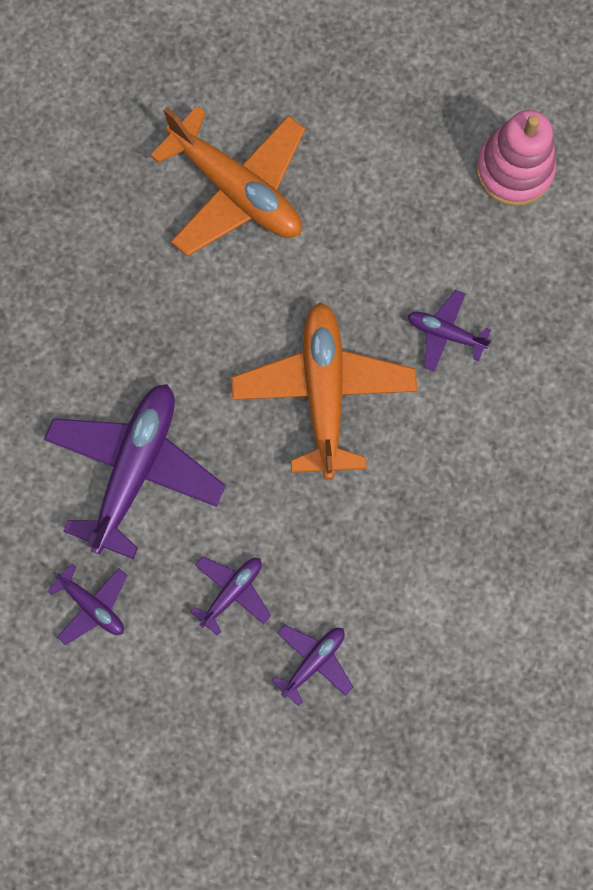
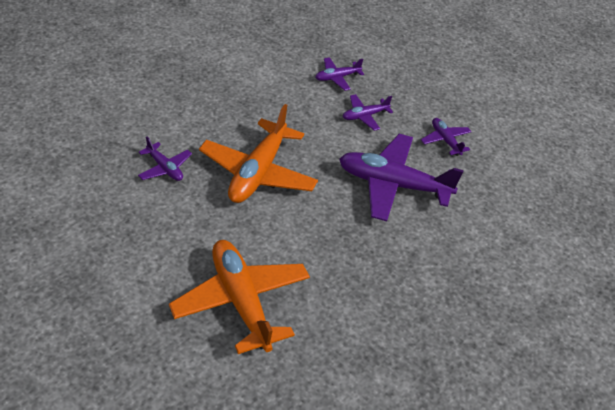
camera: 160 degrees left, 30 degrees down
(135, 469) = (393, 185): purple plane -> purple plane turned 60 degrees clockwise
(514, 170) = (46, 228): pink stacking toy -> none

